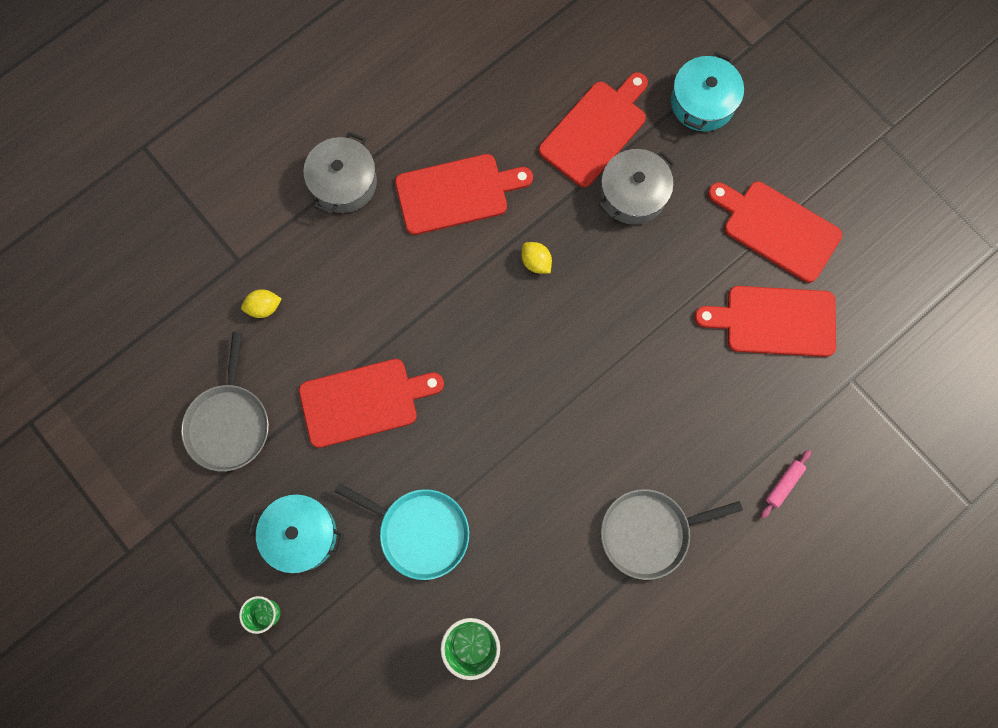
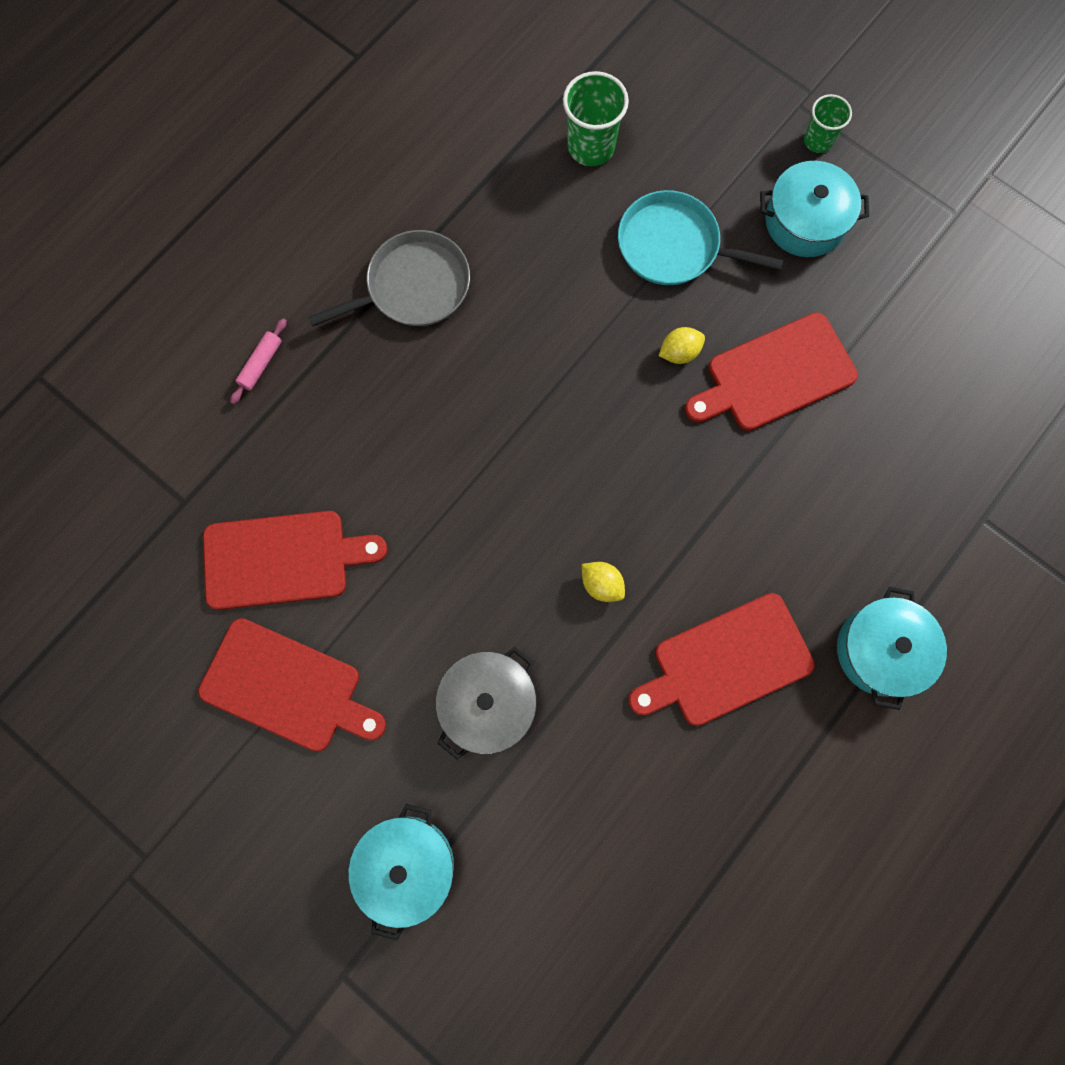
camera: 170 degrees right, 0 degrees up
(229, 423) = (925, 324): grey pan -> none
(264, 307) = (930, 466): yellow lemon -> yellow lemon (679, 352)
(344, 182) = (880, 650): grey pot -> turquoise pot
(595, 130) = (554, 791): red cutting board -> none

